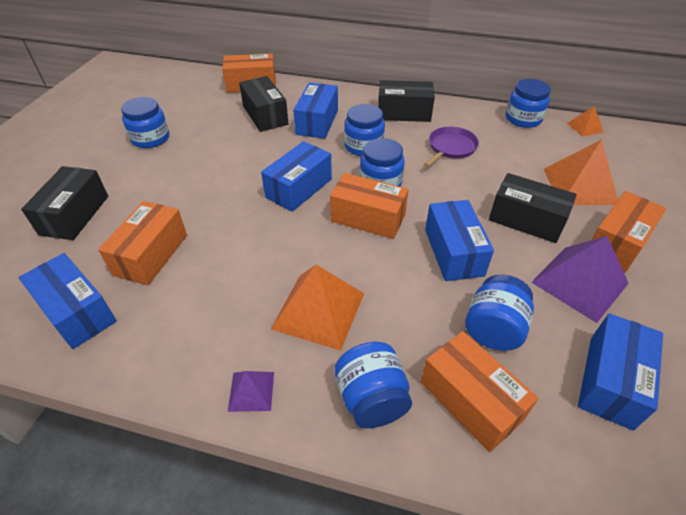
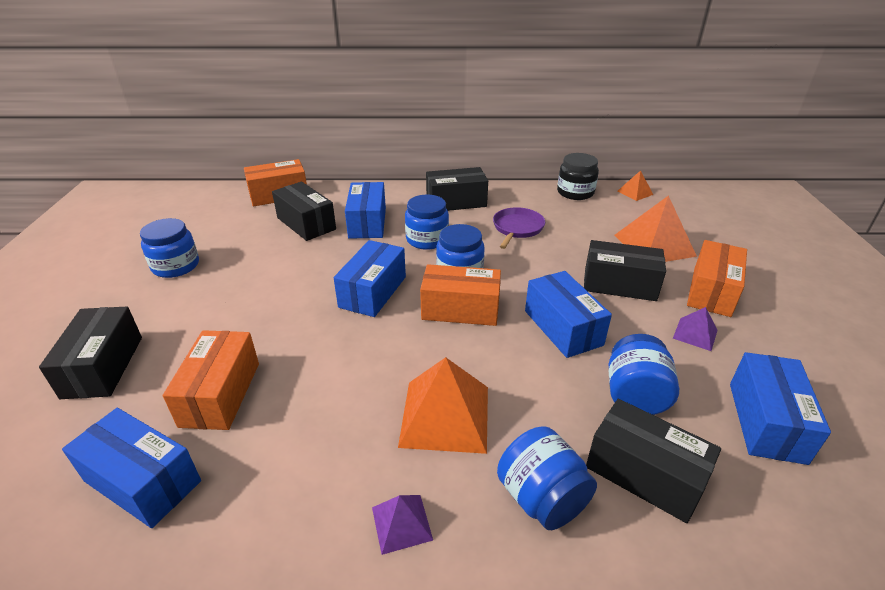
camera: 15 degrees left, 10 degrees down
(470, 400) = (644, 473): orange box -> black box
(523, 119) = (575, 192): blue jar -> black jar
(579, 282) = (695, 334): purple pyramid -> purple pyramid, size x0.51

